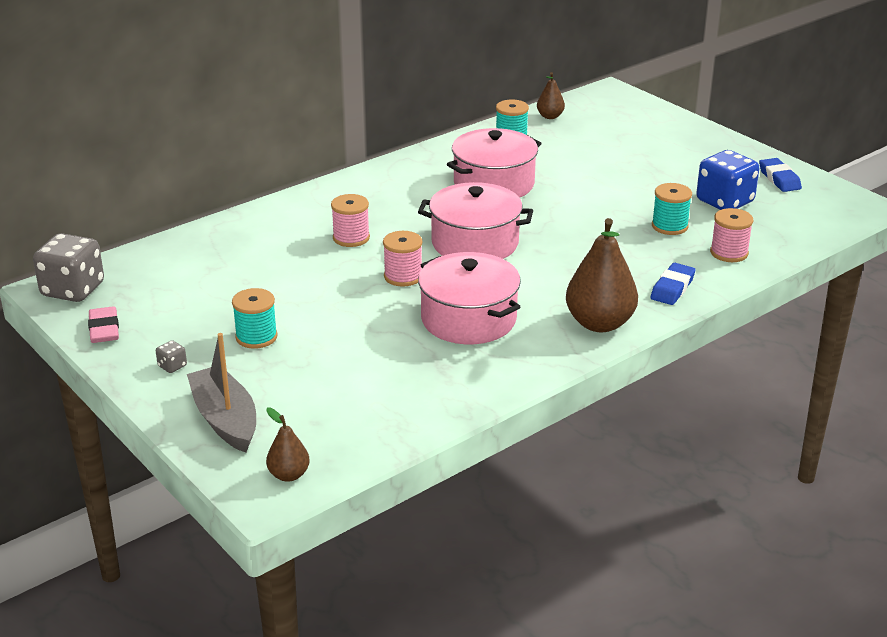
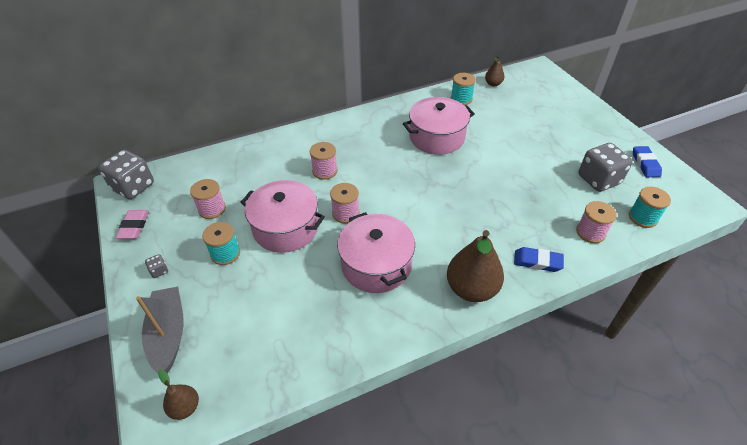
camera: 15 degrees right, 15 degrees up
(209, 297) = (212, 209): none -> pink spool
(475, 243) = (406, 190): pink pot -> pink pot (286, 228)
(669, 226) = (551, 197): turquoise spool -> turquoise spool (643, 217)
(672, 288) = (537, 262): blue eraser -> blue eraser turned 60 degrees clockwise
(724, 201) = (598, 180): blue dice -> grey dice

